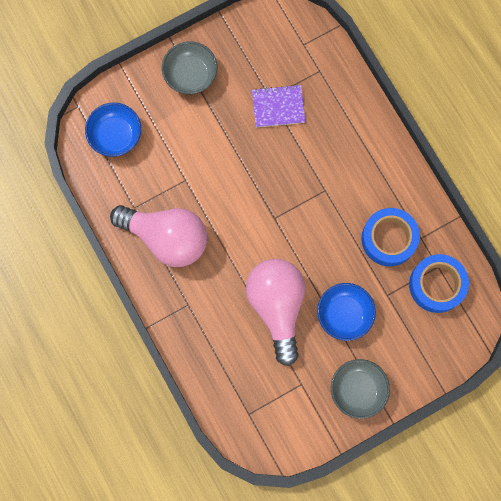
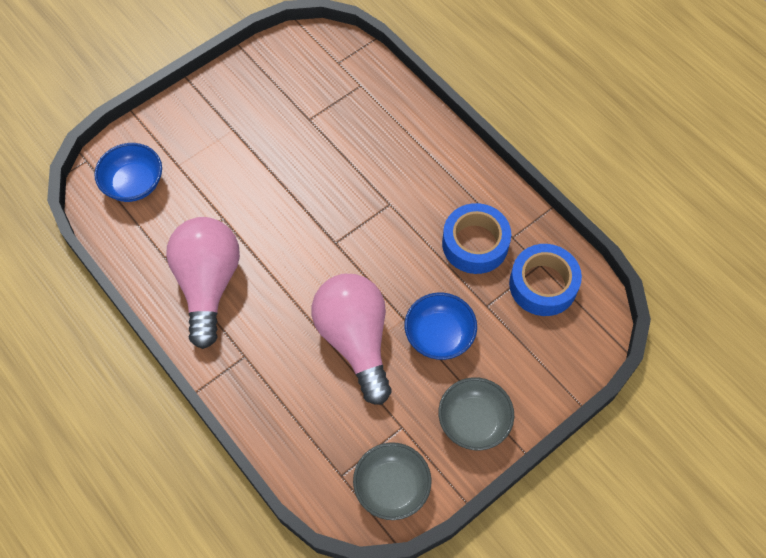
camera: 10 degrees left, 15 degrees down
(166, 238) = (208, 284): pink light bulb -> pink light bulb turned 105 degrees counterclockwise
(190, 75) = (214, 110): grey bowl -> grey bowl (392, 487)
(278, 107) = (320, 127): purple notebook -> none

